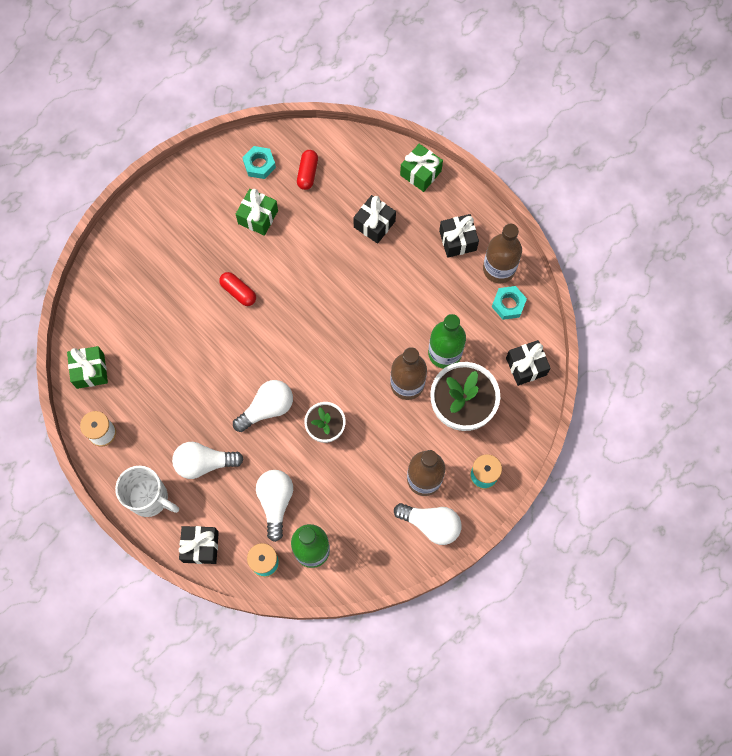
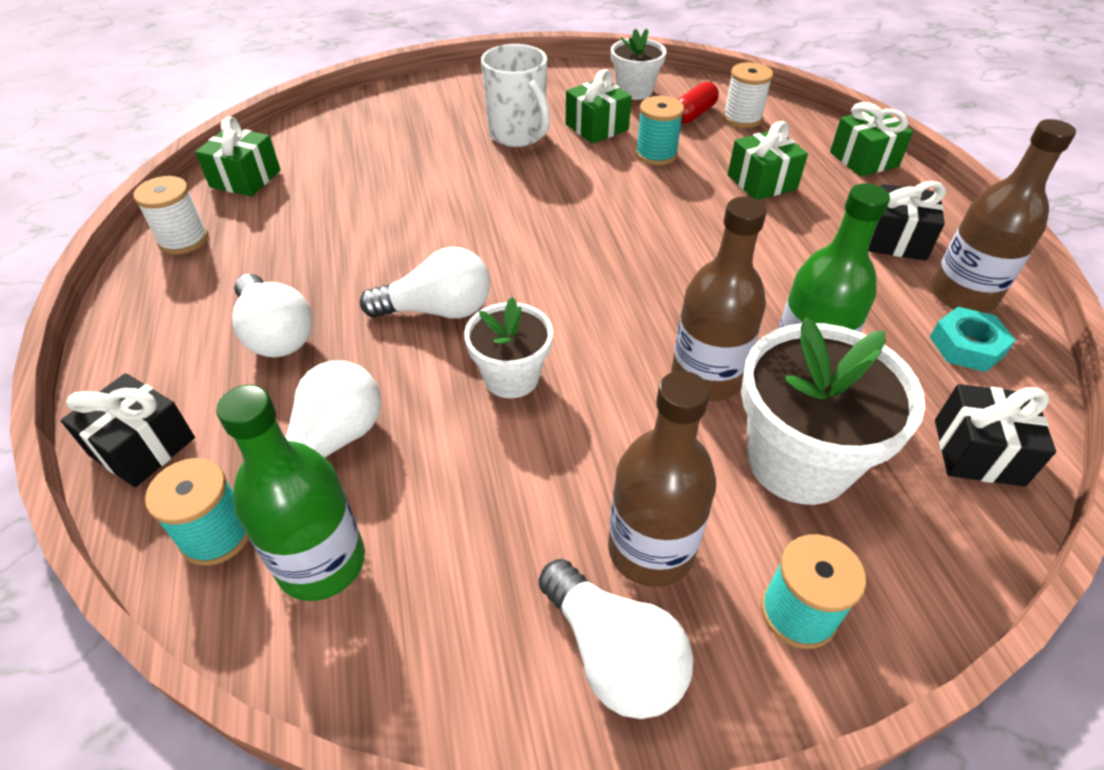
camera: 30 degrees right, 25 degrees down
(150, 498) = (150, 341): white mug -> white mug (518, 135)
(204, 463) = (276, 334): white light bulb -> white light bulb turned 150 degrees counterclockwise
(238, 292) = (511, 178): red capsule -> none
(259, 164) = (634, 91): turquoise nut -> white flower pot
(306, 227) = (656, 154): none -> turquoise spool
(338, 163) = (742, 118): none -> white spool
(374, 224) = (762, 182): black gift -> green gift

